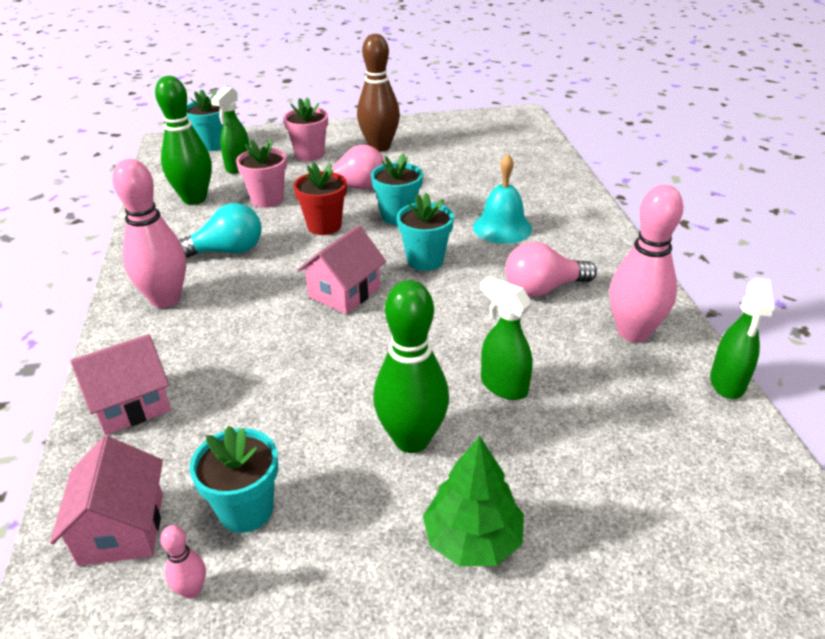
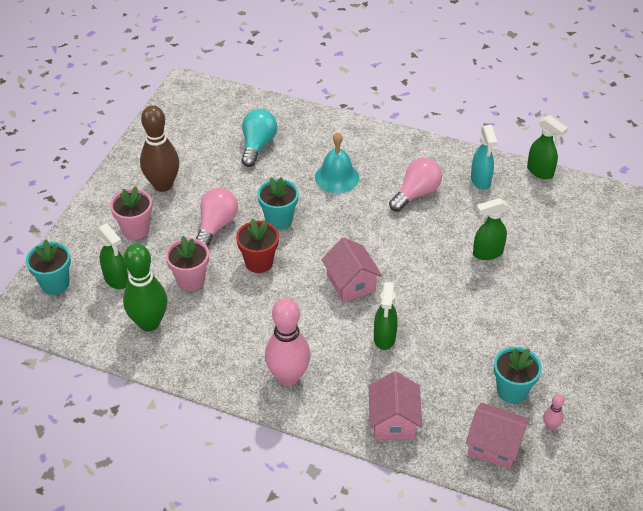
camera: 60 degrees left, 10 degrees up
(227, 251) = (250, 326): turquoise light bulb -> turquoise light bulb (257, 145)
(272, 348) = (384, 338): none -> green spray bottle
(412, 439) = (503, 307): green bowling pin -> none
(425, 260) = (345, 230): turquoise flower pot -> none
(472, 539) = (579, 313): green tree -> none
(543, 289) = (416, 193): pink light bulb -> pink light bulb turned 150 degrees counterclockwise
(633, 332) = (480, 180): pink bowling pin -> turquoise spray bottle

